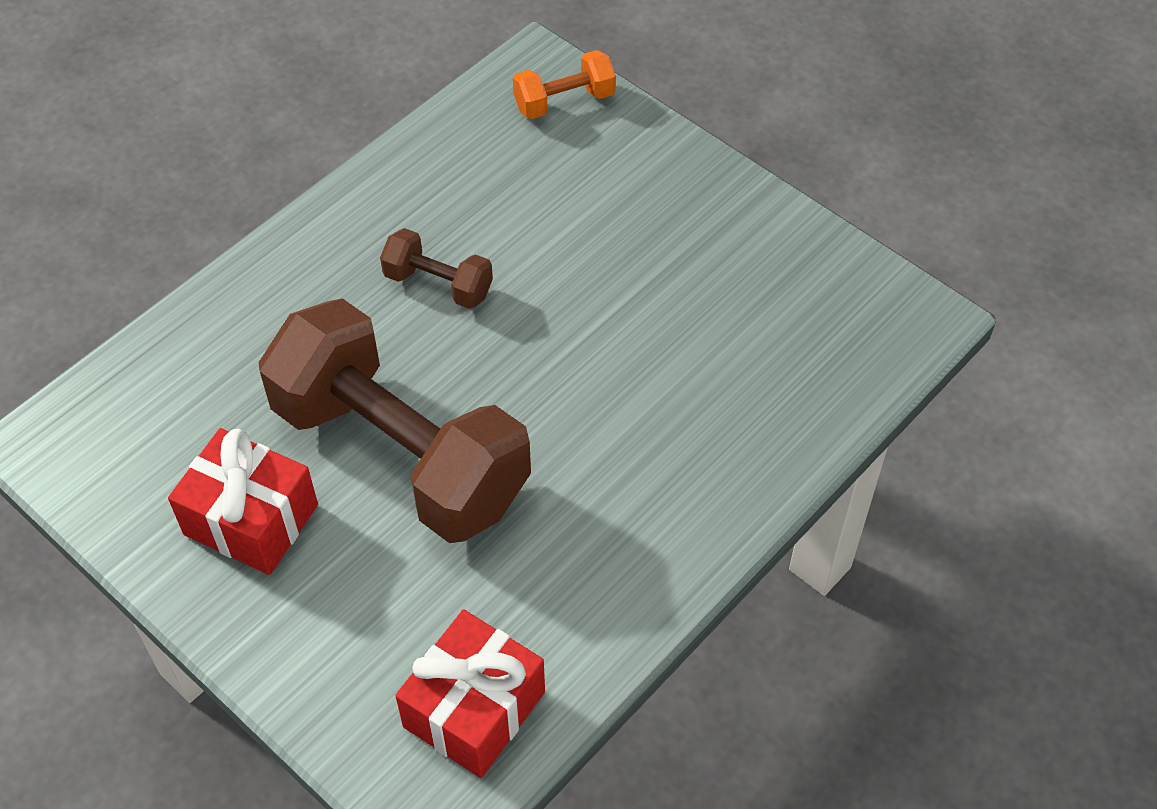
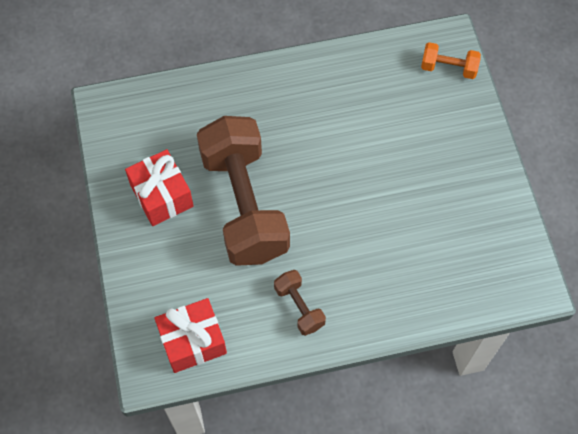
camera: 35 degrees right, 10 degrees up
(438, 284) = (319, 131): brown dumbbell -> brown dumbbell (299, 307)

